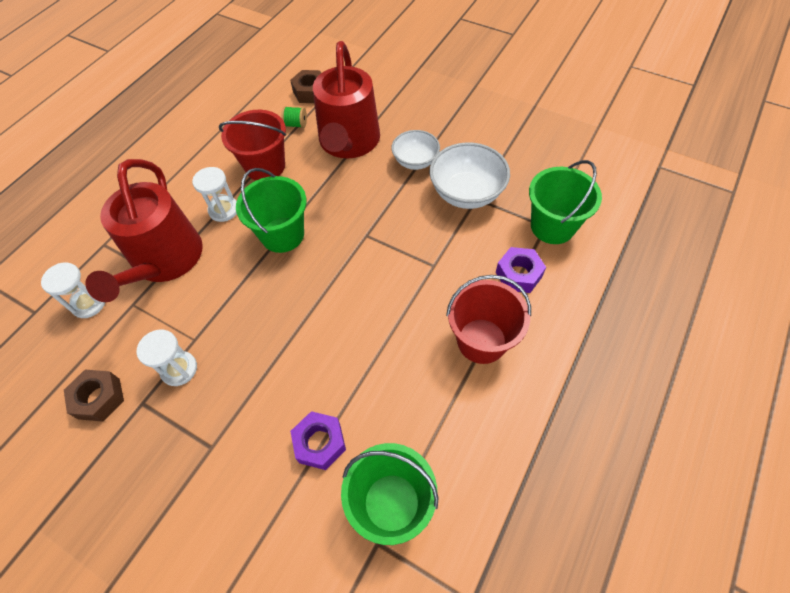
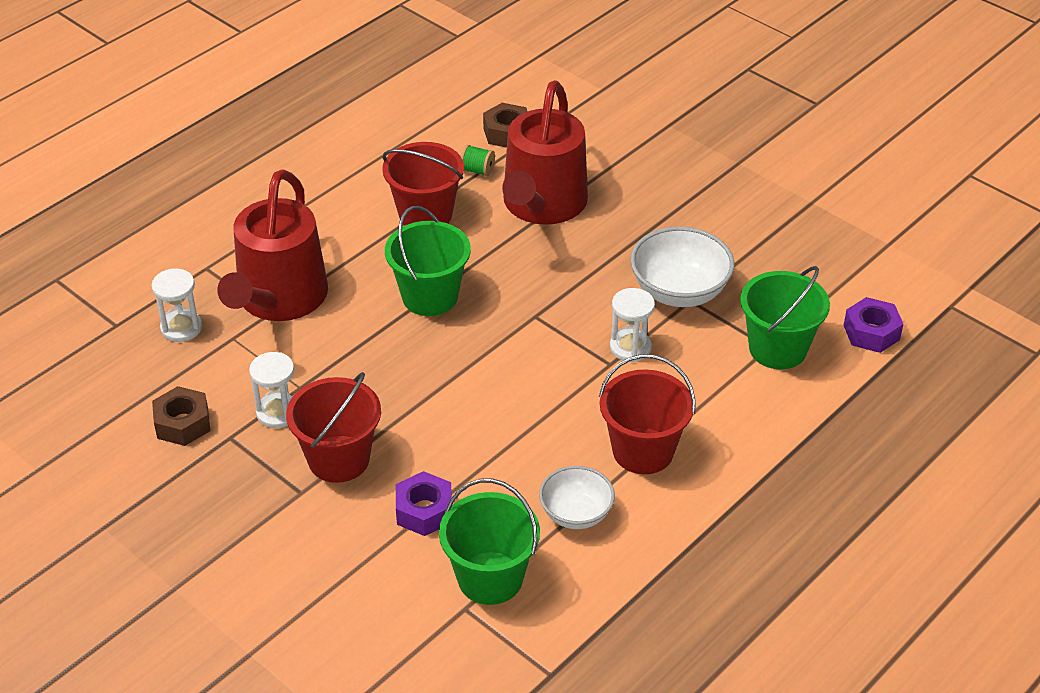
camera: 10 degrees right, 15 degrees down
(224, 210) = (362, 256): white hourglass -> white hourglass (630, 347)
(237, 405) = (339, 459): none -> red bucket
(415, 161) = (624, 242): white bowl -> white bowl (576, 514)
(518, 274) = (713, 392): purple nut -> purple nut (871, 332)

